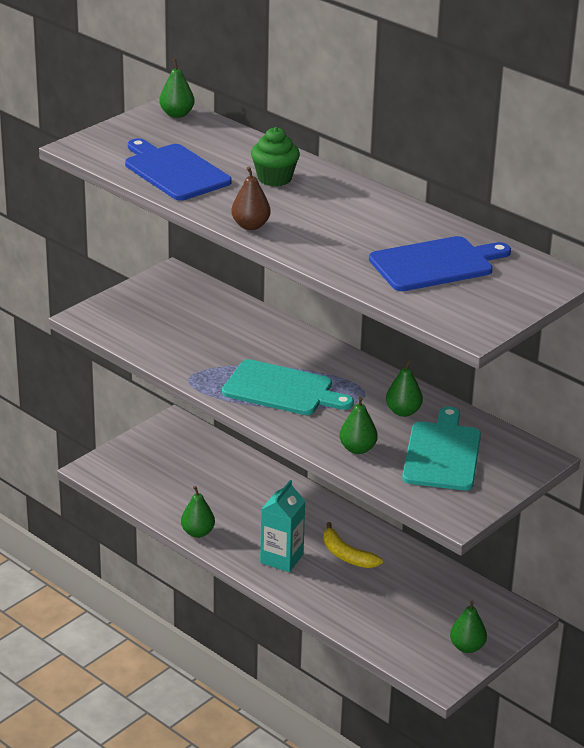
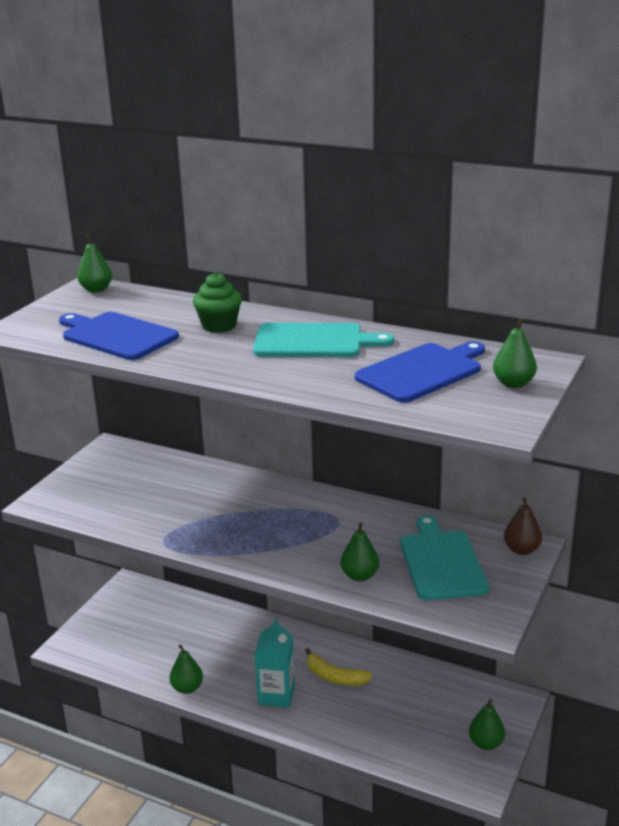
camera: 15 degrees left, 5 degrees down
(250, 226) = (218, 370): brown pear -> brown pear (521, 550)
(282, 389) = (259, 533): turquoise cutting board -> turquoise cutting board (314, 341)
(403, 412) = (382, 529): green pear -> green pear (513, 384)

